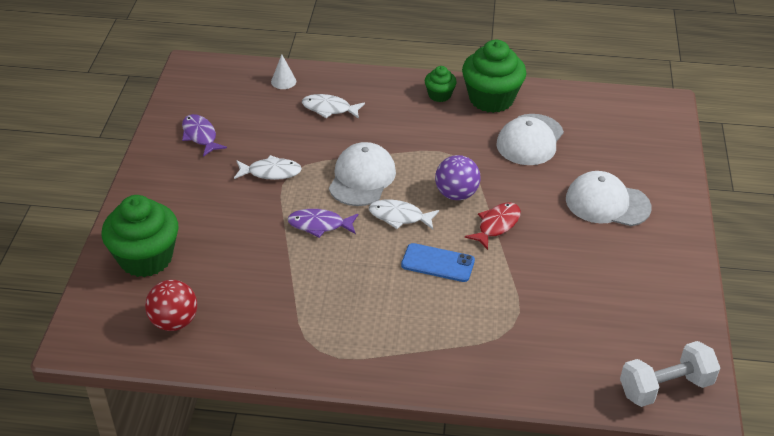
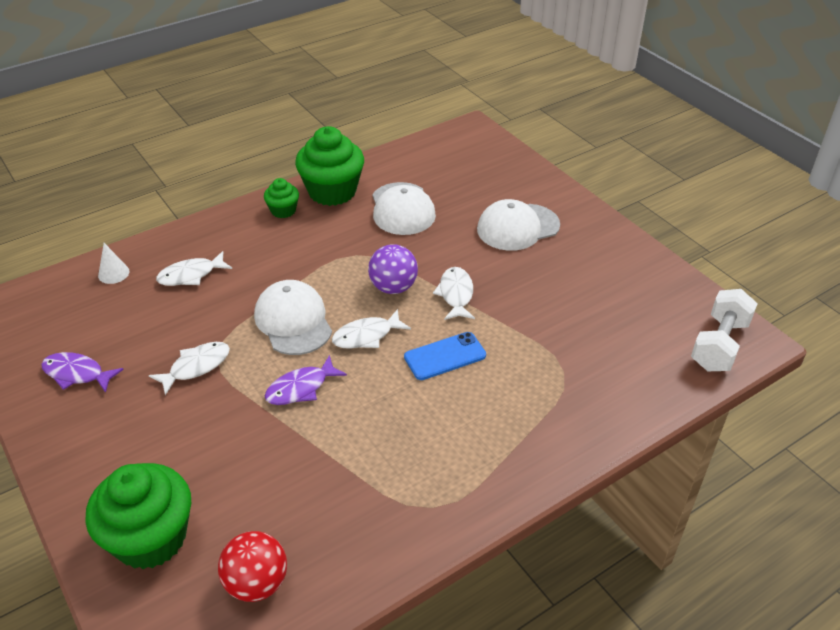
camera: 40 degrees left, 0 degrees up
(496, 225) = (455, 294): red fish -> white fish

